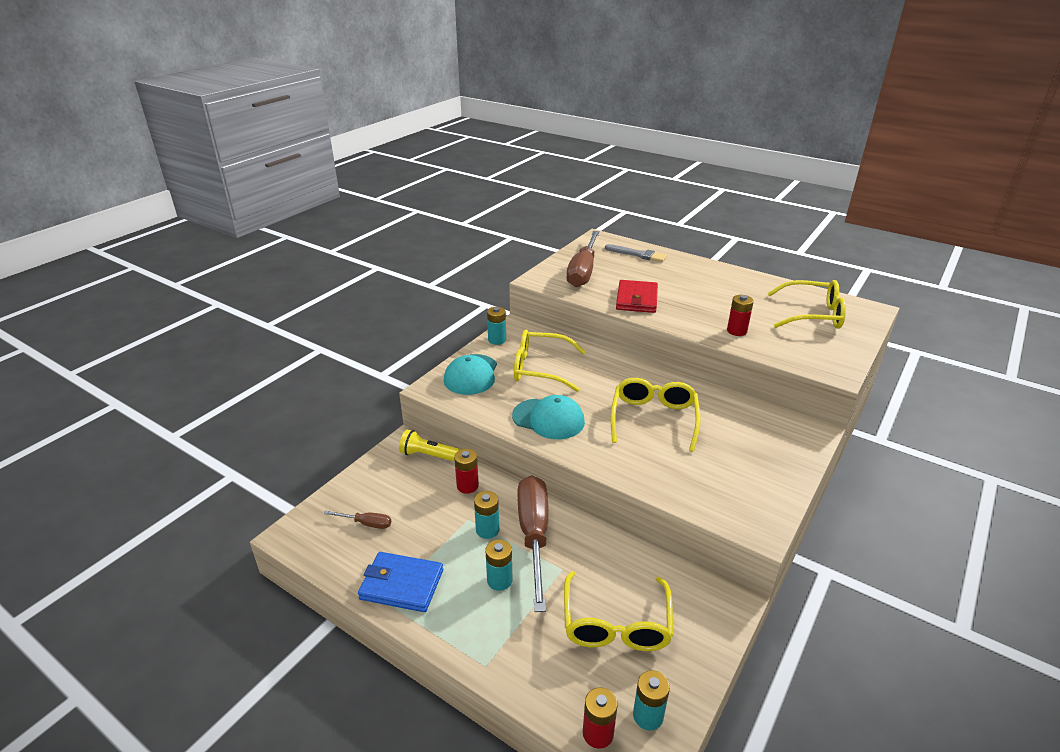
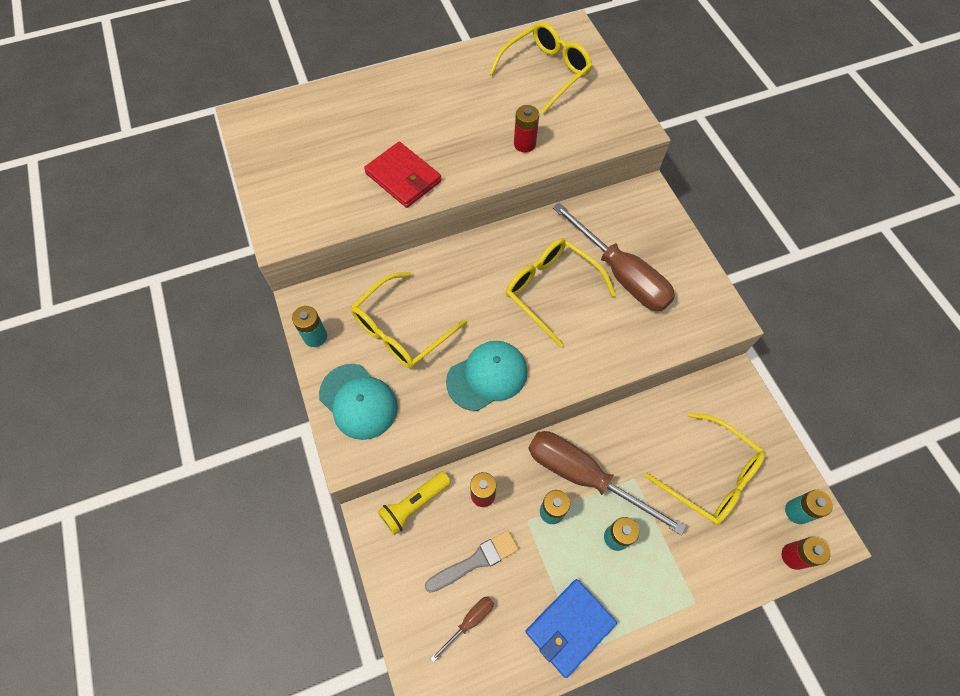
camera: 55 degrees left, 30 degrees up
(583, 271) = (304, 182): brown screwdriver -> brown screwdriver (621, 274)
(638, 254) = (318, 111): grey brush -> grey brush (475, 561)

